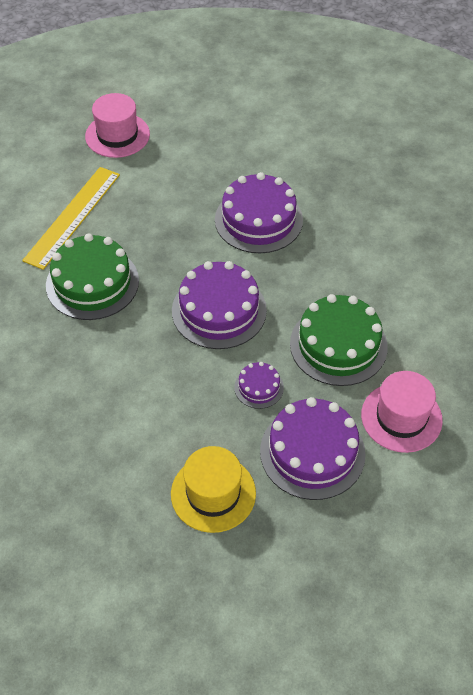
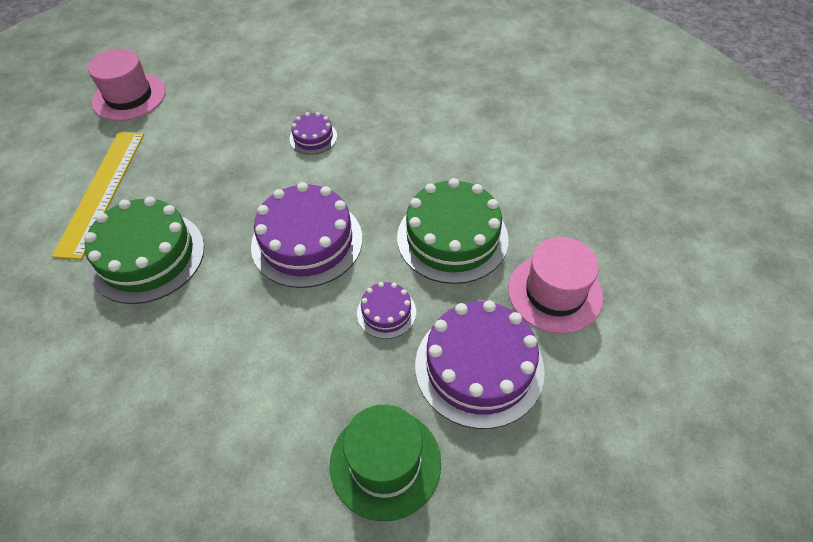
camera: 20 degrees left, 0 degrees up
(213, 493) = (385, 463): yellow hat -> green hat
(258, 220) = (313, 137): purple cake -> purple cake, size x0.49

